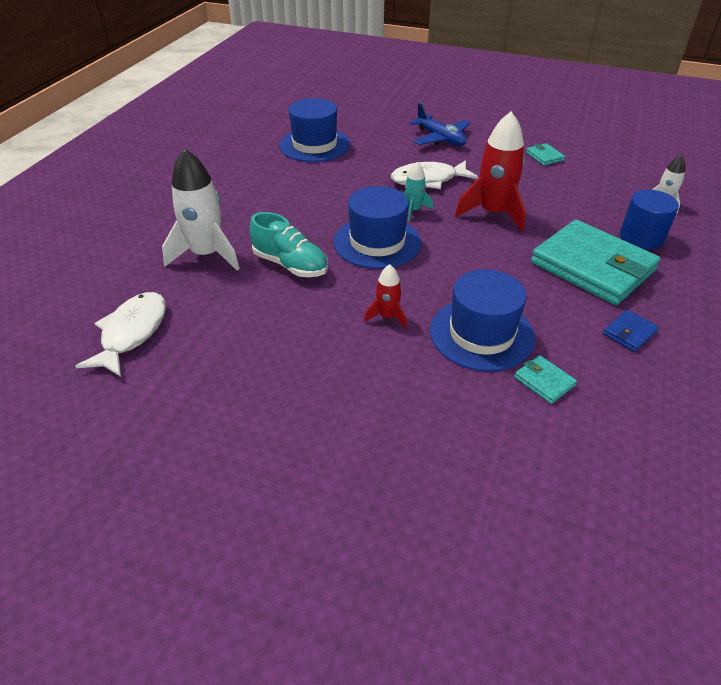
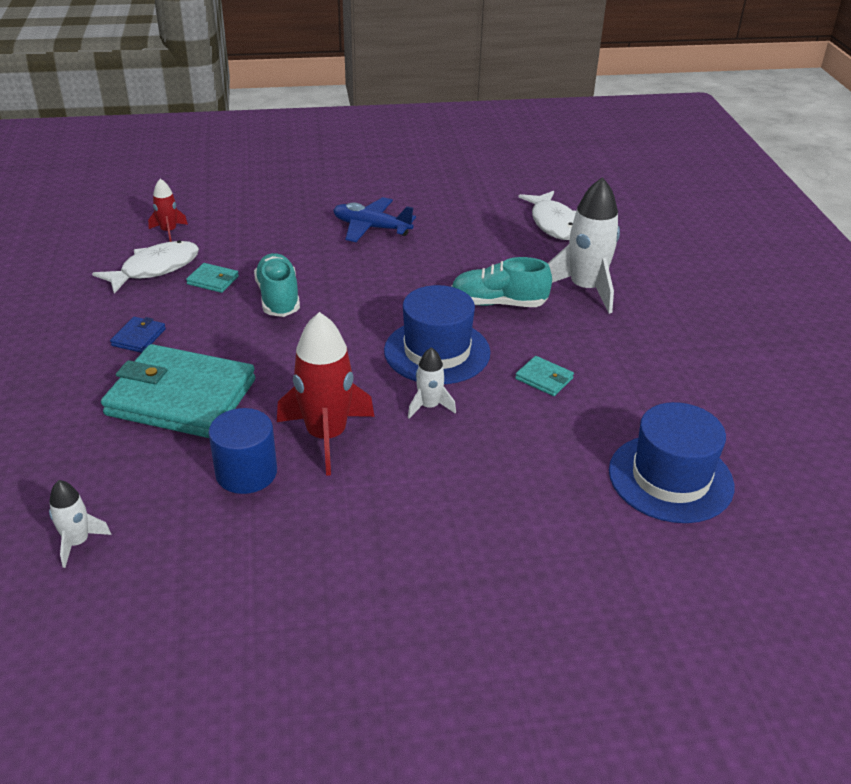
camera: 150 degrees right, 5 degrees down
(387, 316) = (369, 288): red rocket -> red rocket (169, 231)
(413, 210) = (429, 406): turquoise rocket -> white rocket
(428, 180) = (447, 465): white fish -> white fish (155, 269)
(440, 138) = (496, 575): blue plane -> blue plane (371, 228)
(481, 334) = (278, 298): blue hat -> turquoise shoe
(544, 156) = (291, 595): turquoise wallet -> turquoise wallet (544, 378)
(641, 237) = (118, 461): blue cylinder -> blue cylinder (246, 473)

